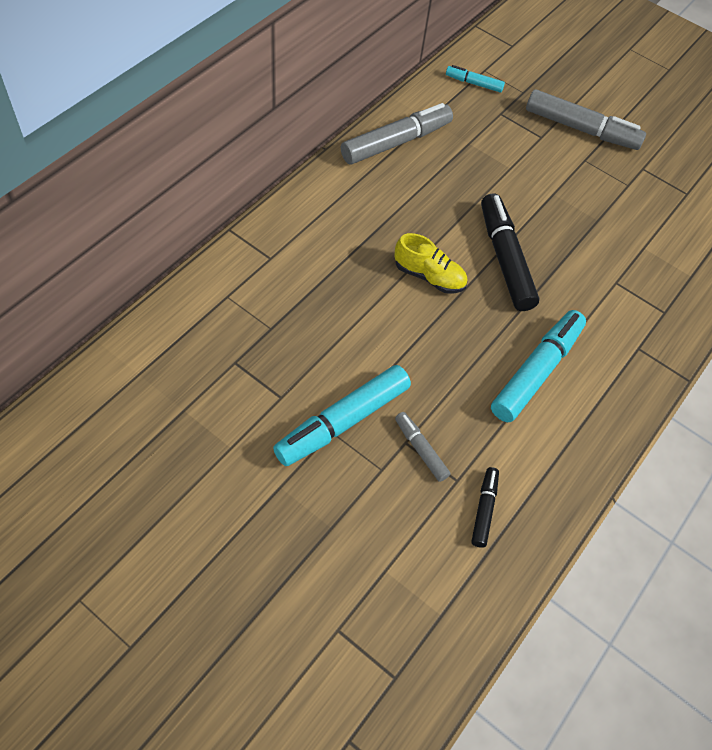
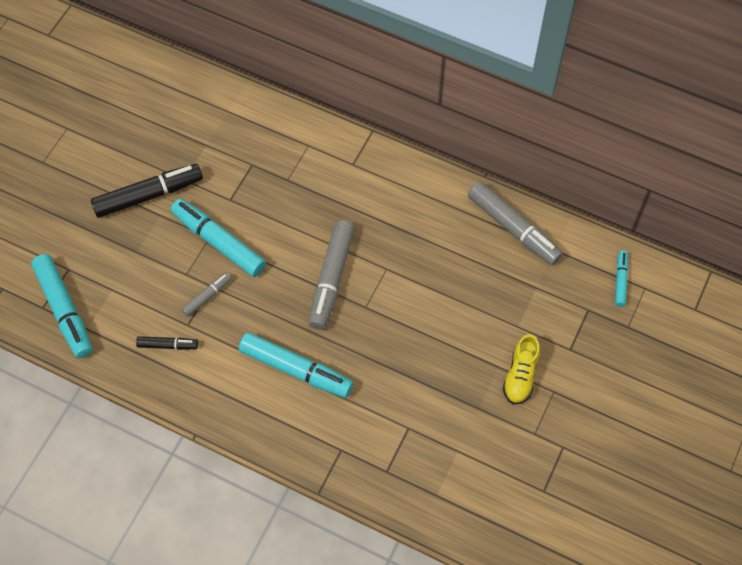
camera: 85 degrees right, 5 degrees up
(406, 644) = (64, 310): none -> turquoise marker
(429, 276) = (368, 278): yellow shoe -> yellow shoe (520, 376)
(505, 259) = (406, 333): black marker -> black marker (149, 195)
(581, 129) = (595, 385): grey marker -> grey marker (331, 279)

